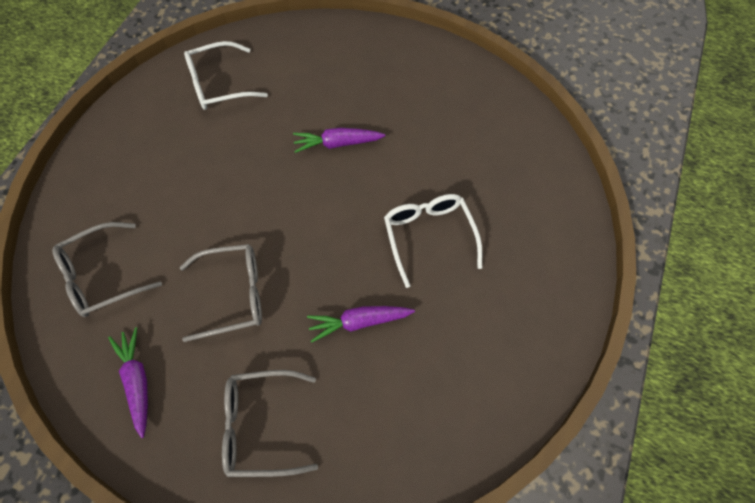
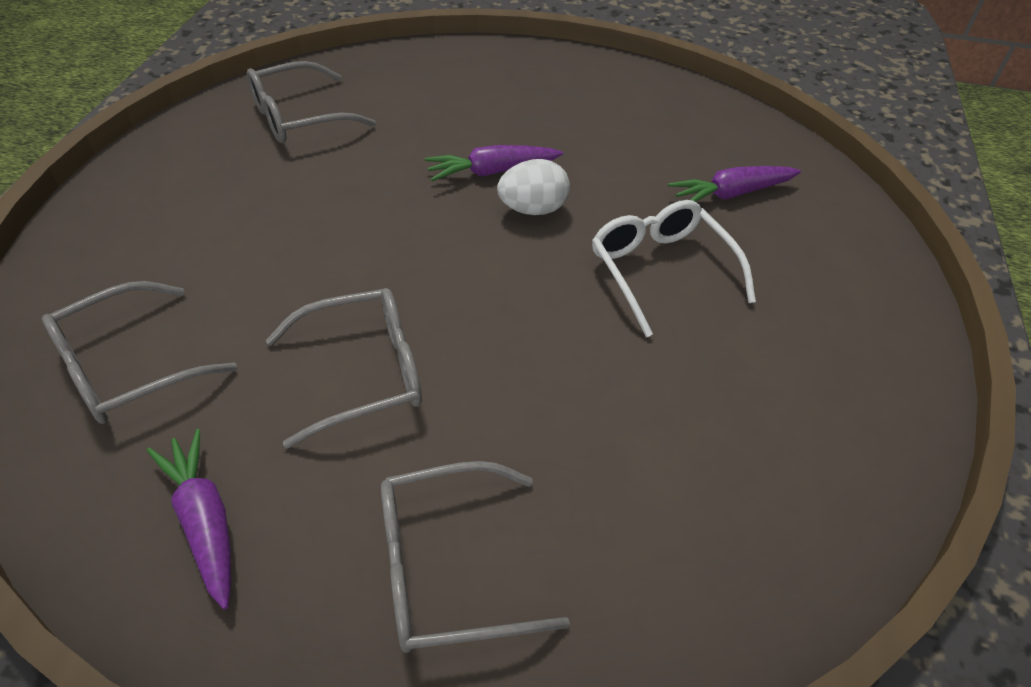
camera: 10 degrees left, 15 degrees down
(218, 85) = (298, 117): white glasses -> grey glasses
(358, 178) = (533, 209): none -> white egg
(359, 322) = (583, 392): purple carrot -> purple carrot (731, 194)

